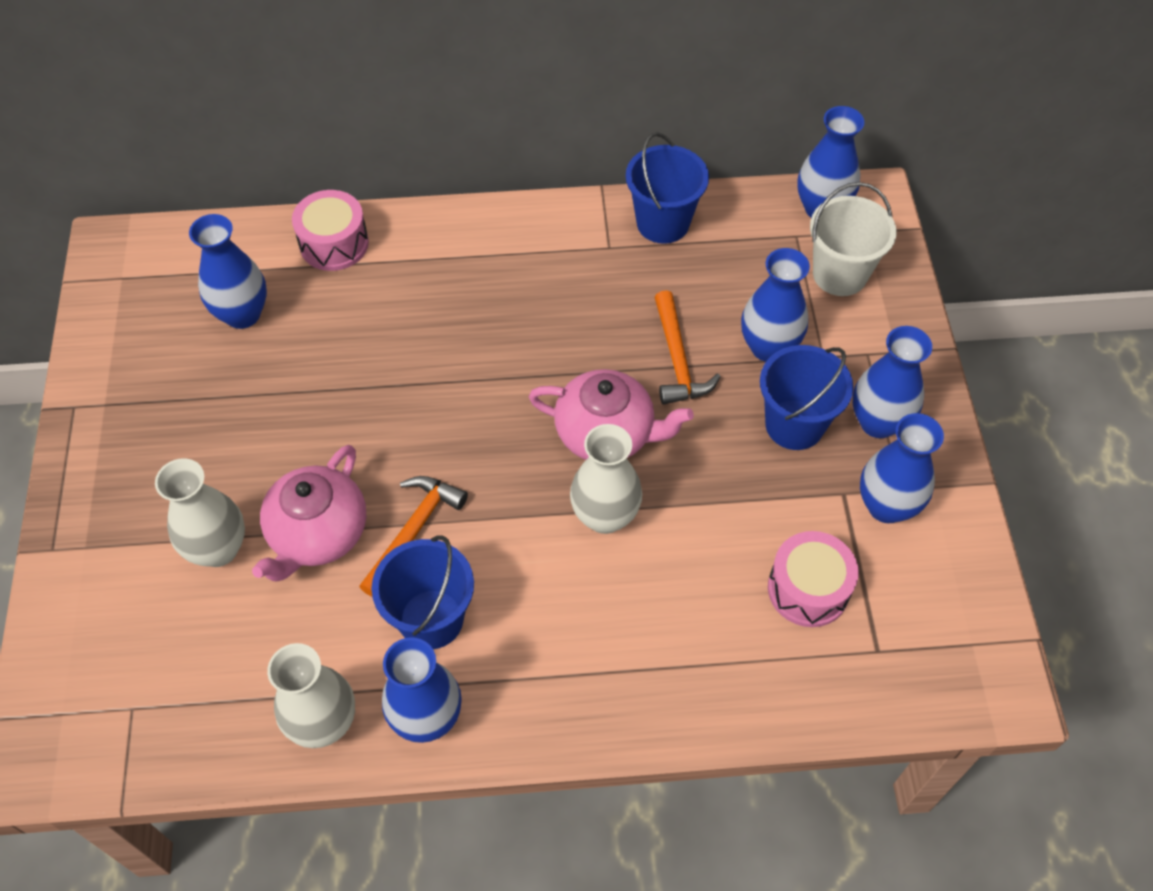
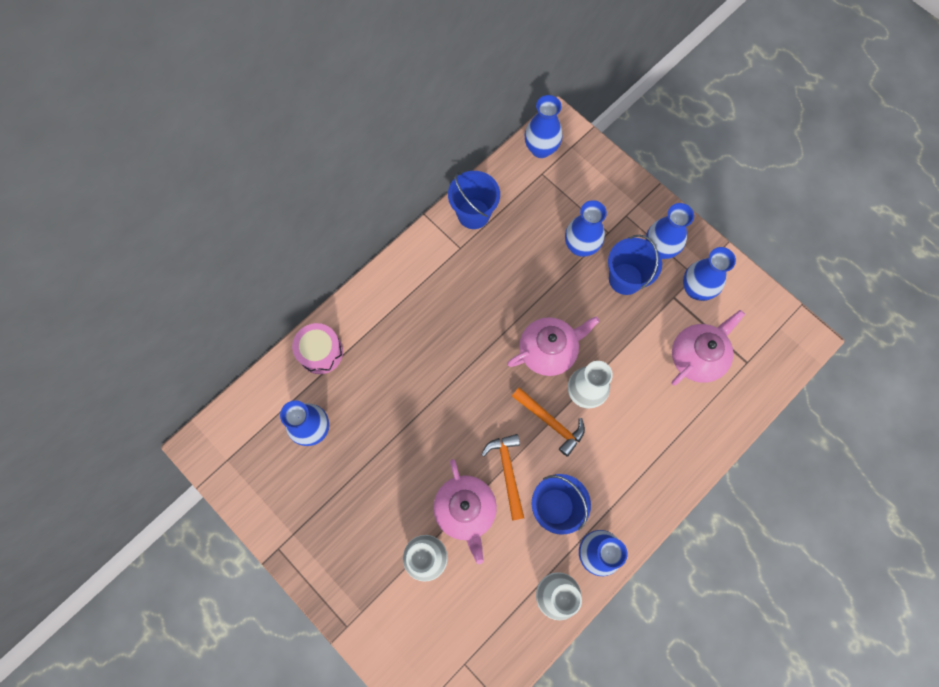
camera: 40 degrees left, 15 degrees up
(677, 359) = (546, 285): orange hammer -> orange hammer (551, 422)
(808, 589) = (697, 356): pink drum -> pink teapot
(839, 274) = (579, 181): white bucket -> none

